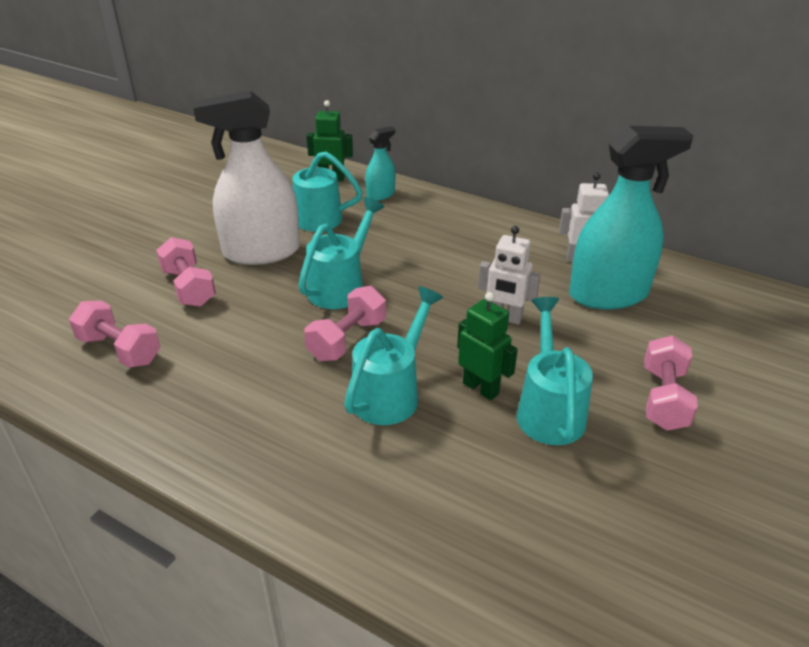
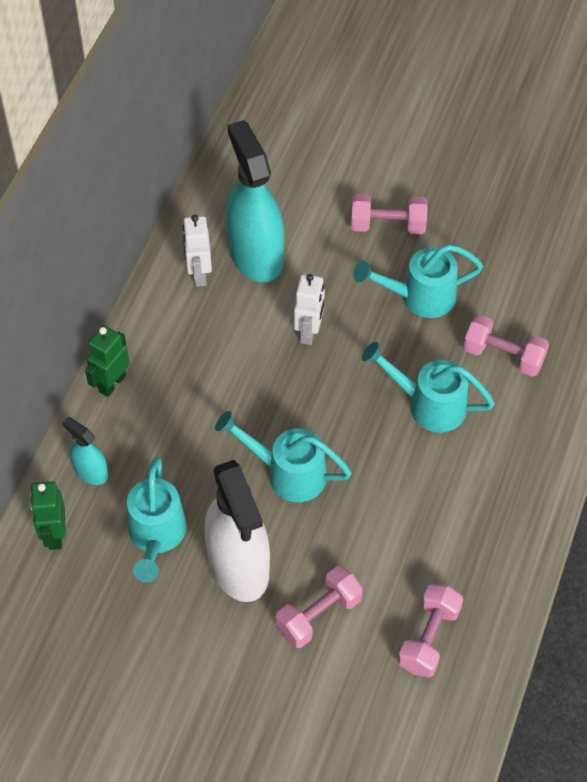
camera: 100 degrees left, 20 degrees up
(347, 339) = (368, 450): pink dumbbell -> pink dumbbell (503, 356)
(481, 388) = (407, 343): green robot -> green robot (112, 383)

